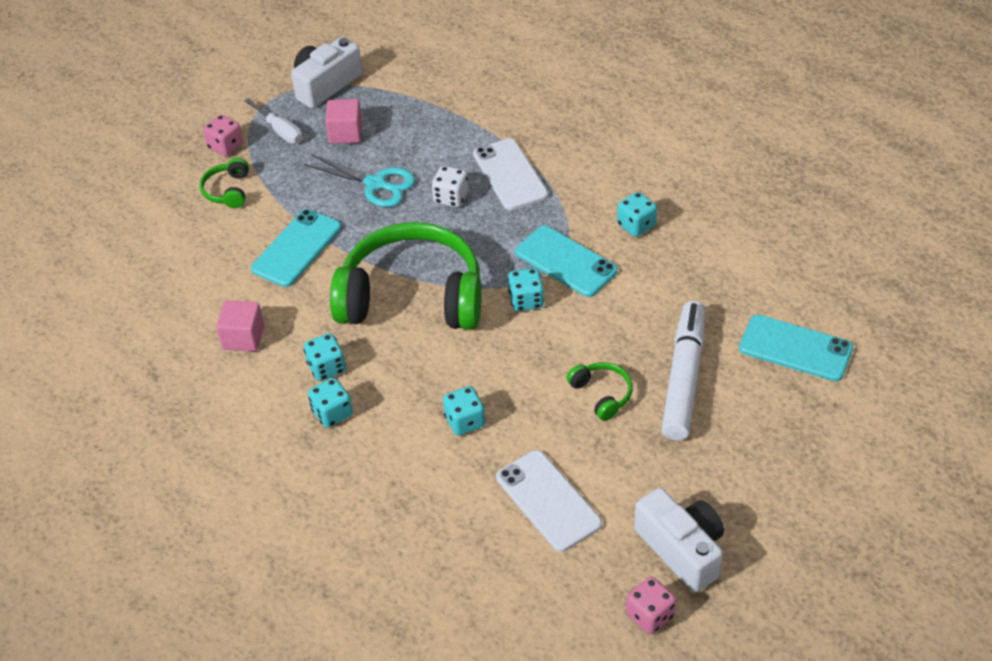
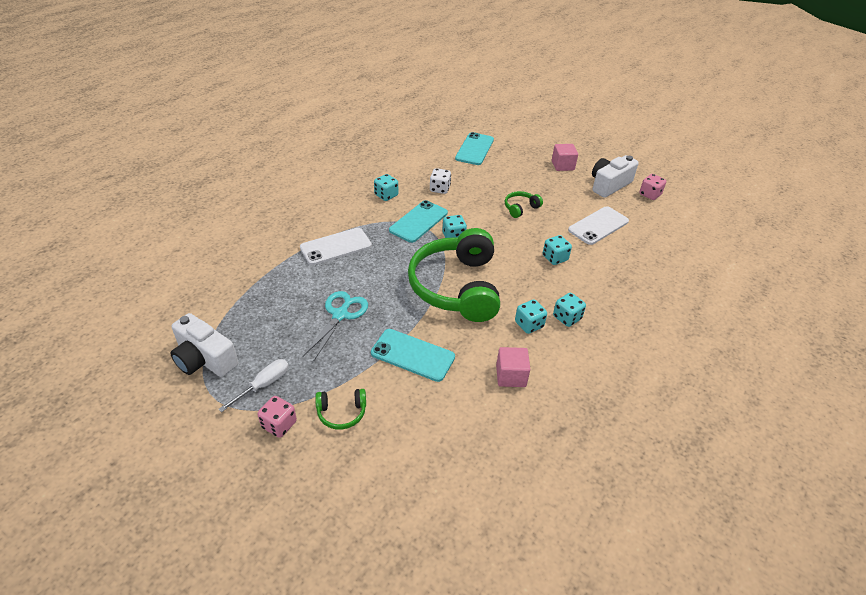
camera: 100 degrees left, 5 degrees down
(345, 133) = (275, 339): pink cube -> pink cube (562, 165)
(451, 197) = (358, 274): white dice -> white dice (439, 189)
(683, 378) = (502, 182): white marker -> none

